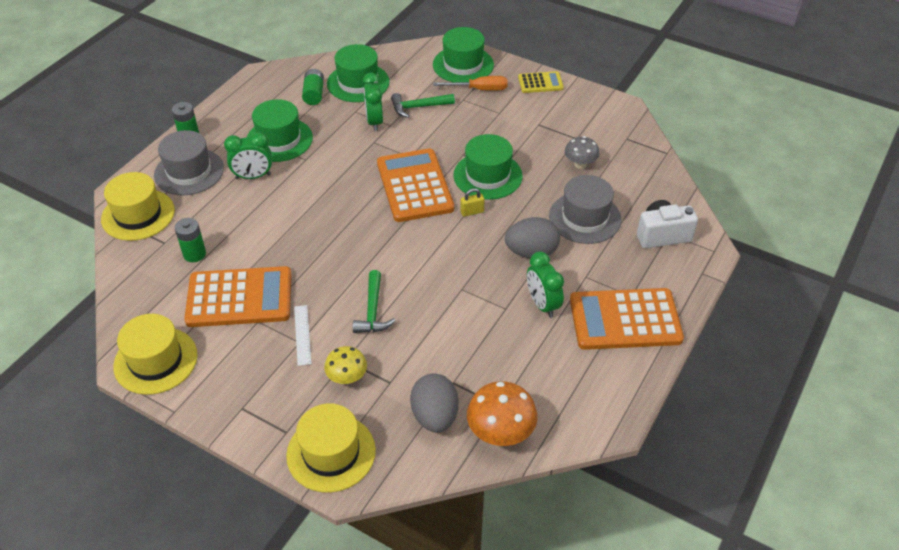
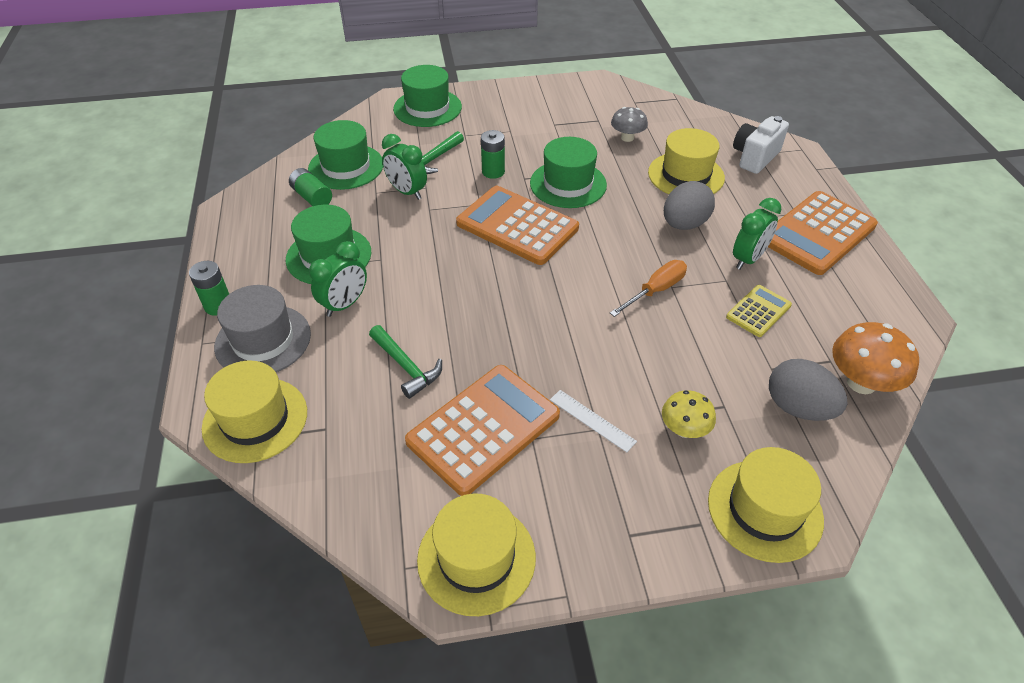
camera: 40 degrees left, 0 degrees up
(194, 254) = (377, 418): green battery -> green battery (493, 172)
(373, 311) = (625, 354): green hammer -> green hammer (406, 367)
(472, 212) = (594, 220): yellow padlock -> none
(479, 89) = (468, 121): orange screwdriver -> orange screwdriver (655, 290)
(540, 83) = (513, 93): yellow calculator -> yellow calculator (758, 311)
(542, 304) = (748, 259): green clock -> green clock turned 75 degrees counterclockwise
(585, 218) = (686, 175): grey hat -> yellow hat

